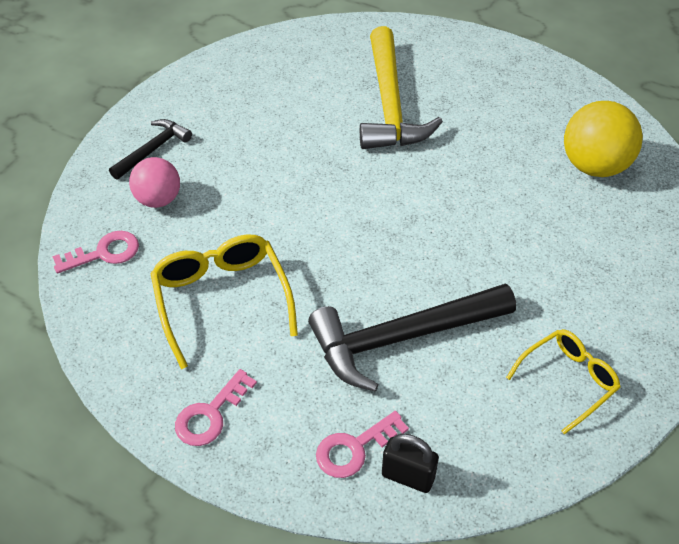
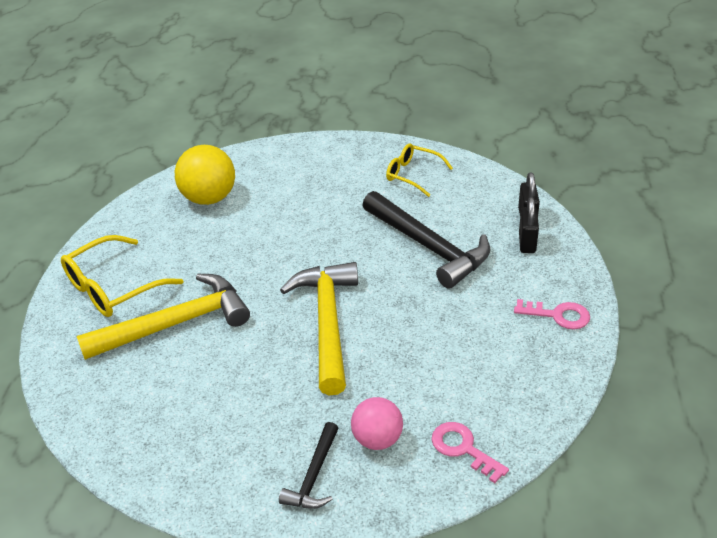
camera: 110 degrees left, 10 degrees down
(153, 150) = (314, 475): black hammer -> black hammer turned 90 degrees counterclockwise
(222, 299) = (459, 349): yellow glasses -> yellow glasses (113, 287)
(325, 208) = (327, 323): none -> yellow hammer
(354, 448) = (527, 243): pink key -> black padlock

